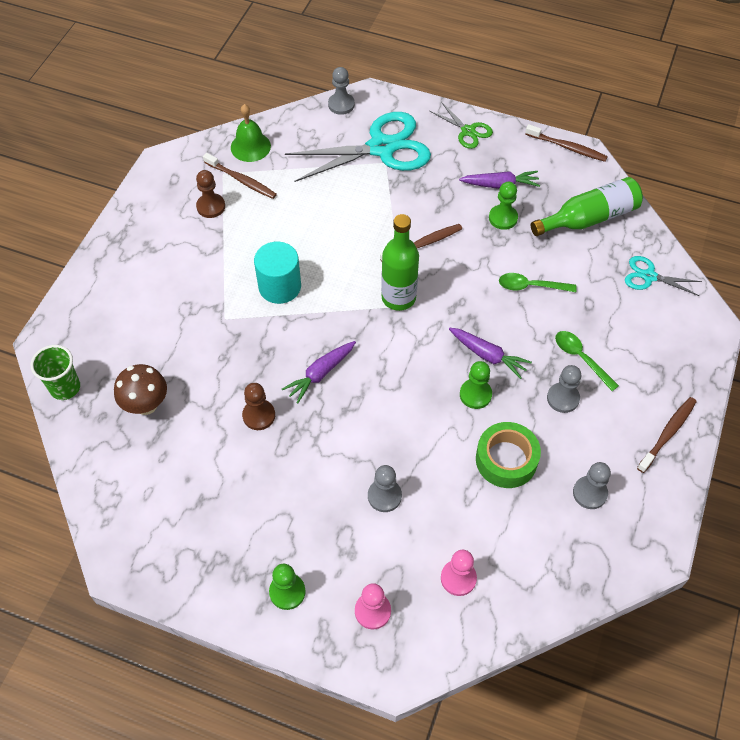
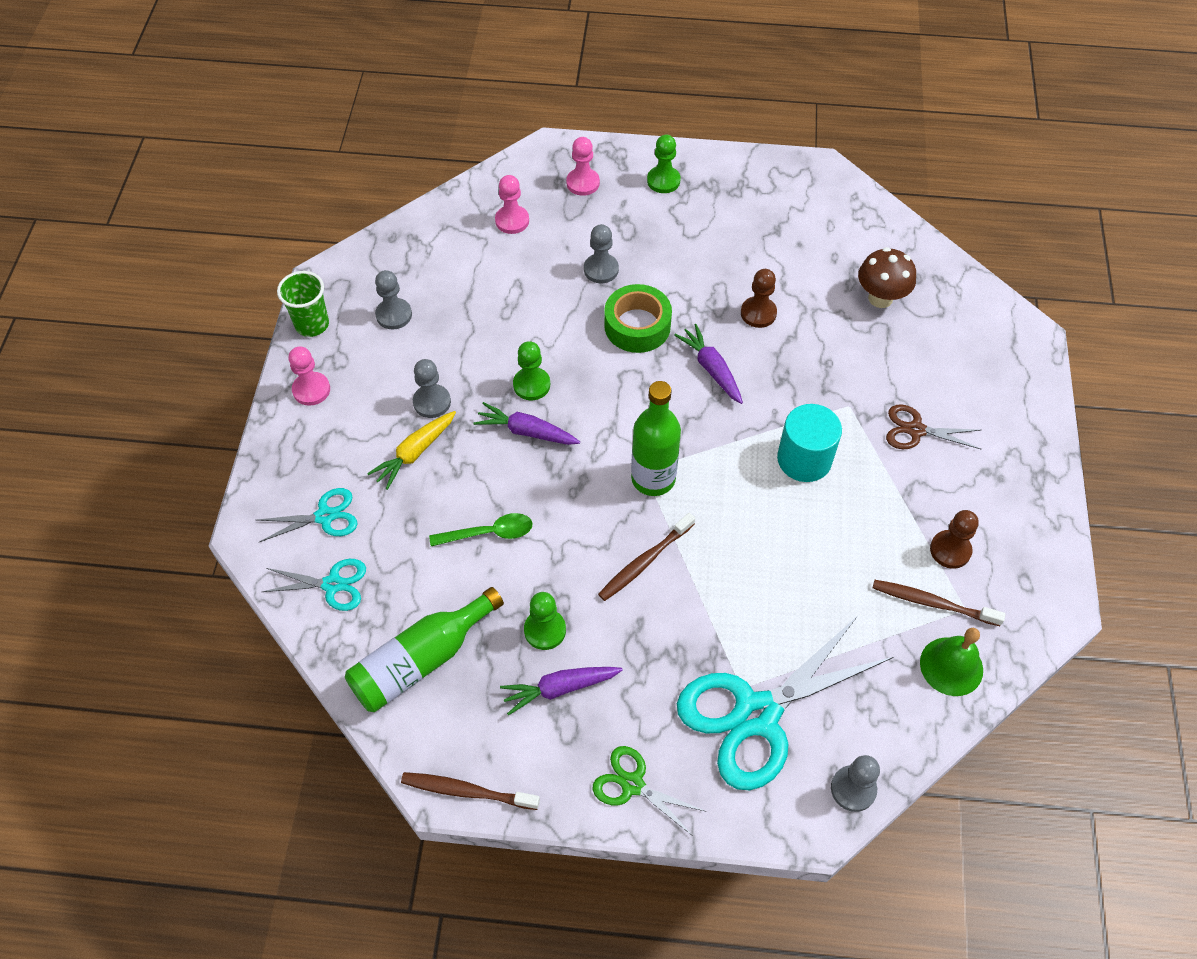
camera: 165 degrees right, 0 degrees up
(65, 388) = (974, 296): green cup -> green cup (312, 324)
(185, 289) = (915, 430): none -> brown scissors
(320, 374) = (711, 369): purple carrot -> purple carrot turned 60 degrees counterclockwise
(506, 459) = (485, 327): green tape -> green tape (637, 326)
(581, 358) = (415, 453): green spoon -> yellow carrot
(654, 325) = (325, 516): none -> turquoise scissors
(667, 434) = (311, 390): brown toothbrush -> pink pawn

